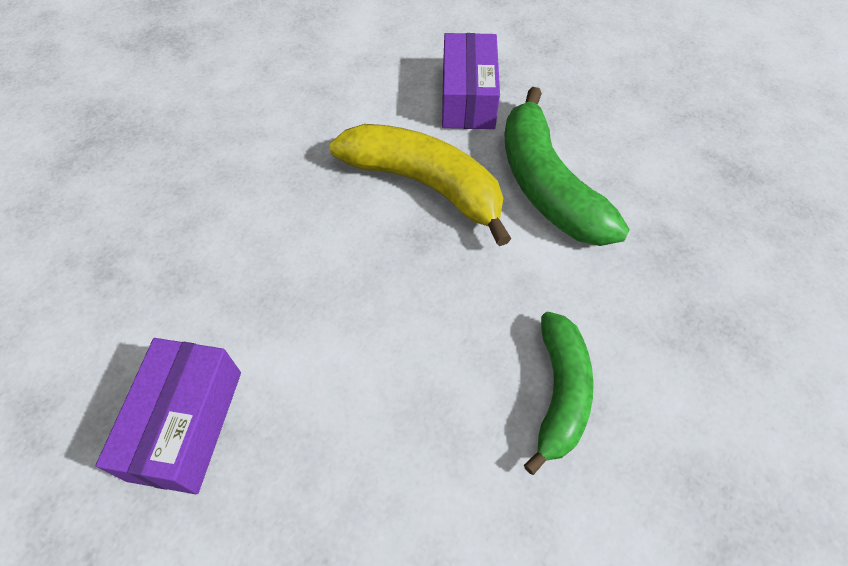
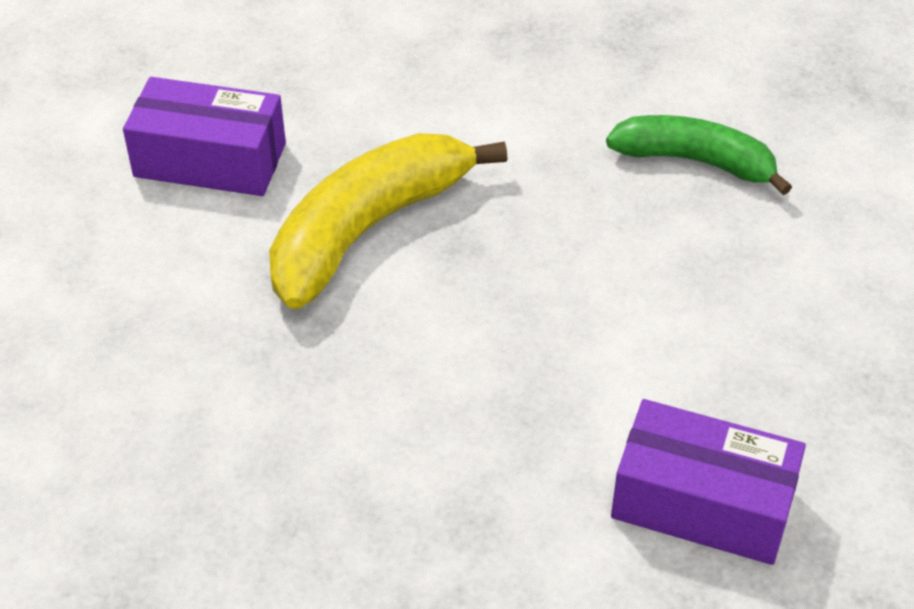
camera: 80 degrees left, 10 degrees down
(547, 185) = (403, 113): green banana -> none

